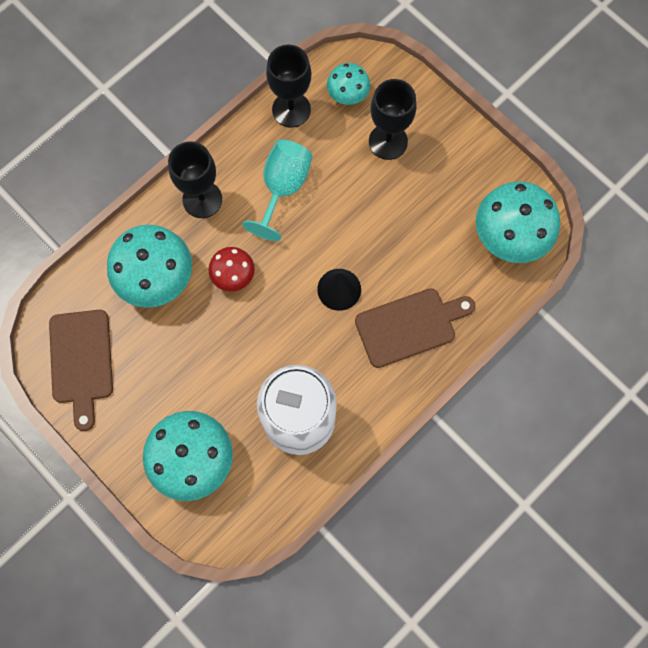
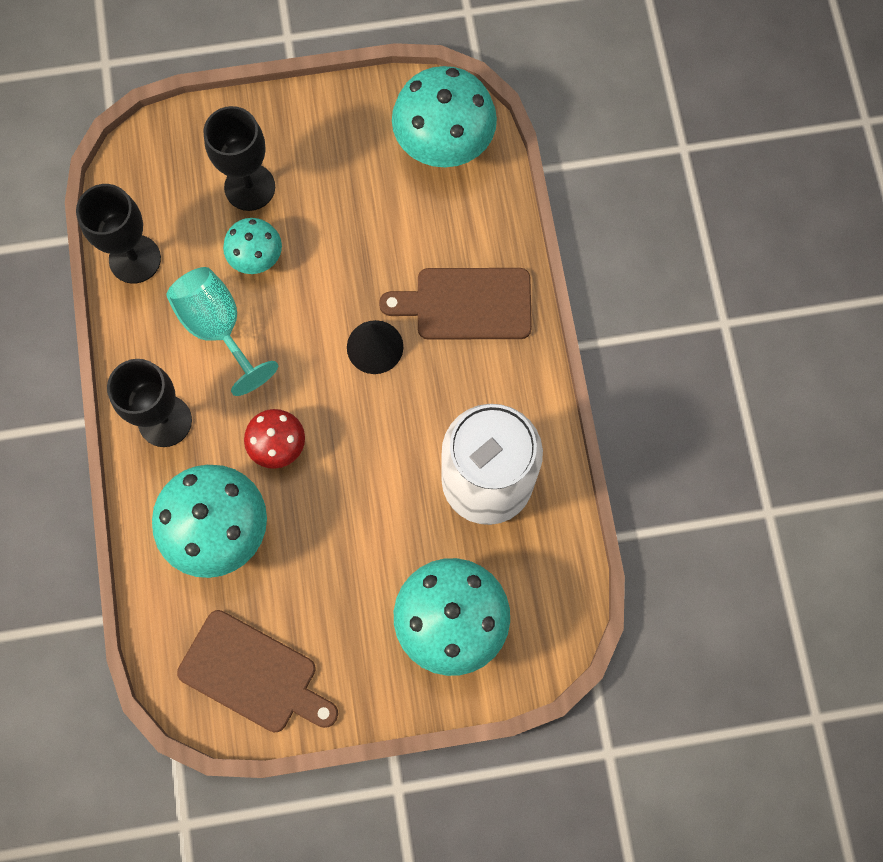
camera: 55 degrees left, 0 degrees up
(347, 95) = (164, 191): turquoise mushroom -> turquoise mushroom (256, 257)
(410, 326) = (466, 304): brown cutting board -> brown cutting board turned 105 degrees counterclockwise

